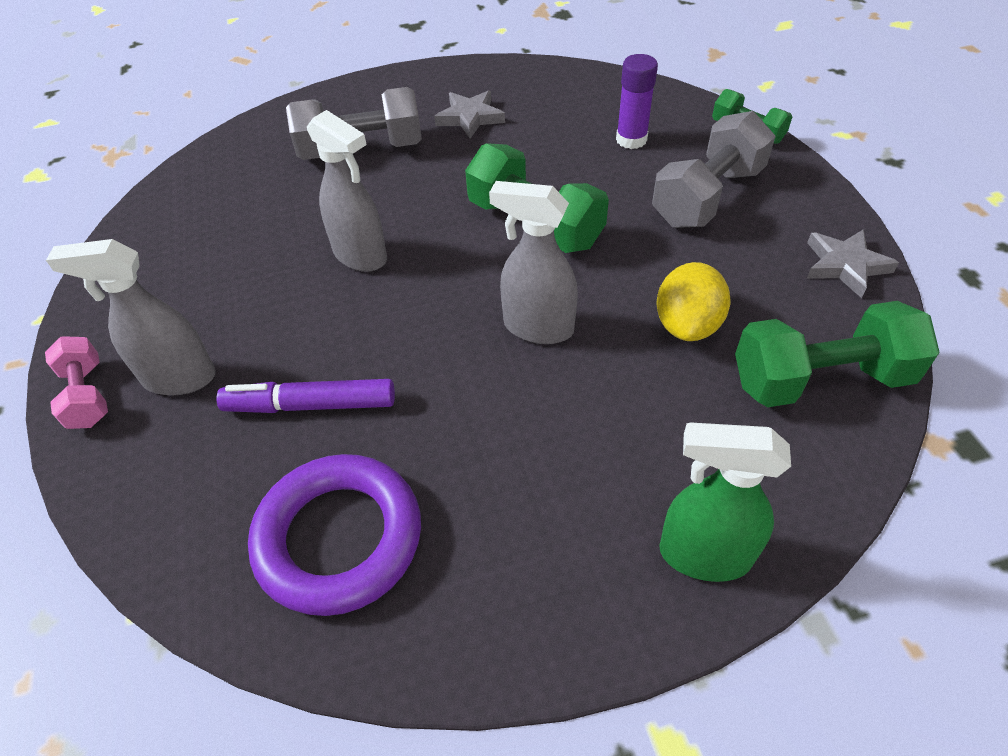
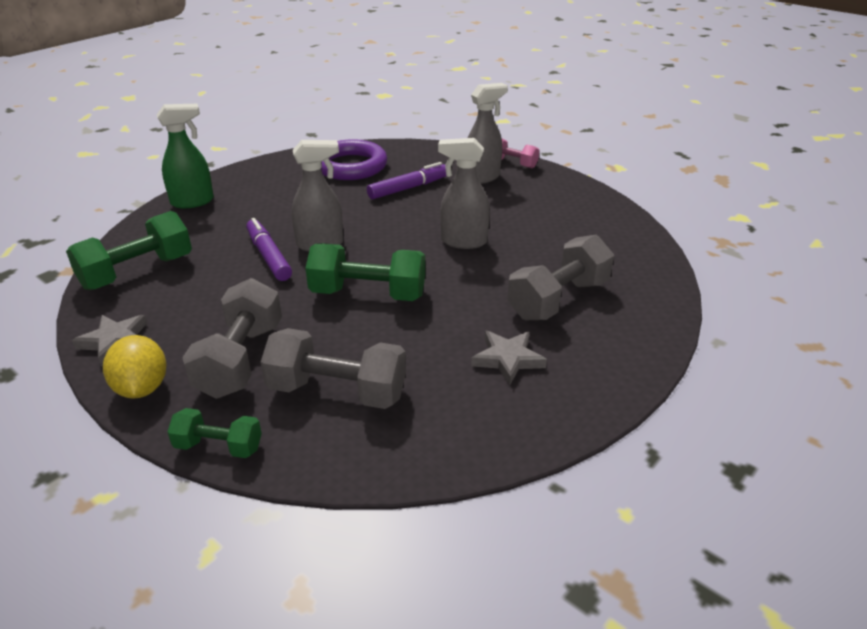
camera: 145 degrees right, 15 degrees down
(619, 333) = (269, 256): none -> purple marker
(631, 140) = (337, 391): purple glue stick -> grey dumbbell
(687, 325) = (228, 272): yellow lemon -> yellow lemon (142, 388)

